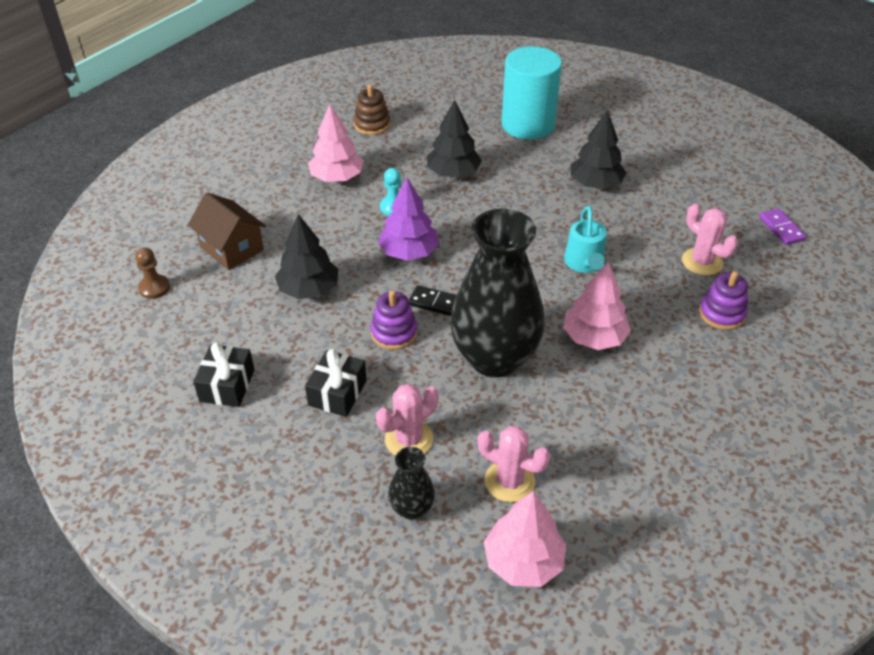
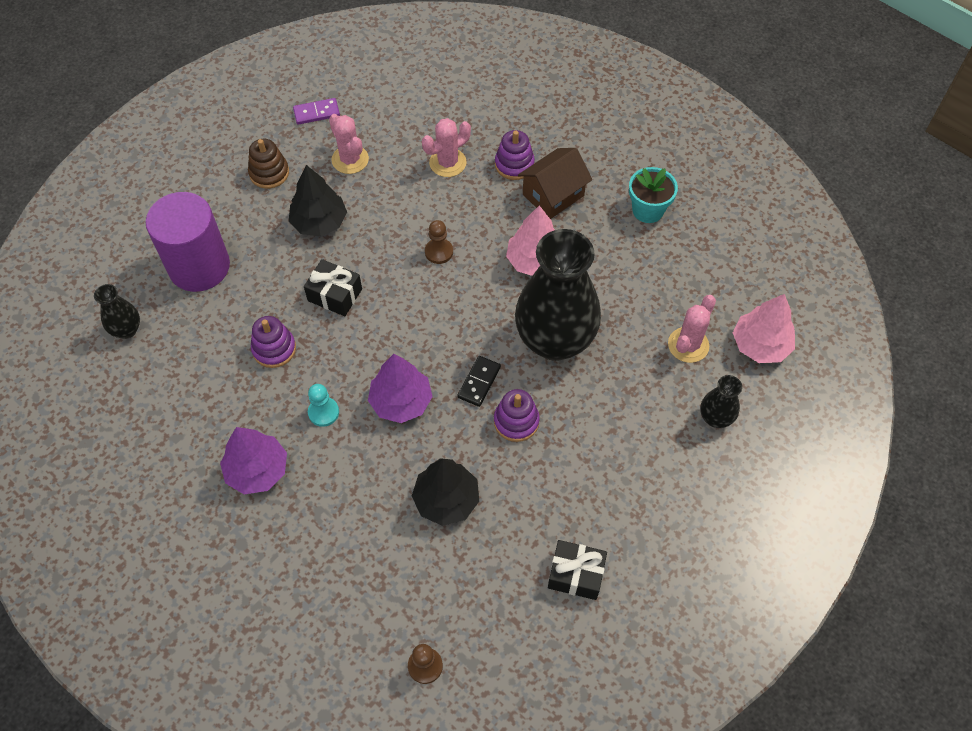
camera: 85 degrees left, 15 degrees up
(231, 248) = (368, 584): brown house -> brown house (553, 195)
(337, 178) = (257, 470): pink tree -> purple tree
(337, 393) = (590, 473): black gift -> black gift (335, 295)
(372, 124) = (157, 428): brown stacking toy -> brown stacking toy (269, 173)
(409, 439) = (645, 416): pink cactus -> pink cactus (350, 159)
(453, 173) = (274, 349): black tree -> purple stacking toy
(459, 99) = (127, 330): none -> black vase
(528, 124) = (199, 266): turquoise cylinder -> purple cylinder
(584, 264) = (439, 252): turquoise watering can -> brown pawn
(701, 439) = (648, 210): none -> turquoise flower pot
(781, 228) = (411, 95): purple domino -> purple domino (316, 113)

